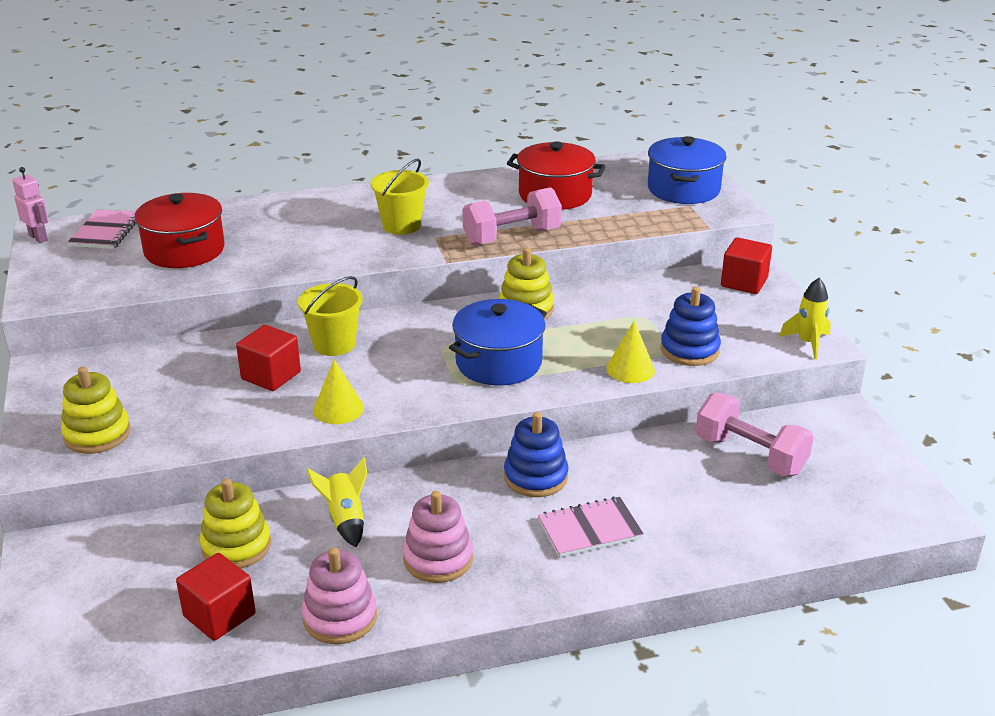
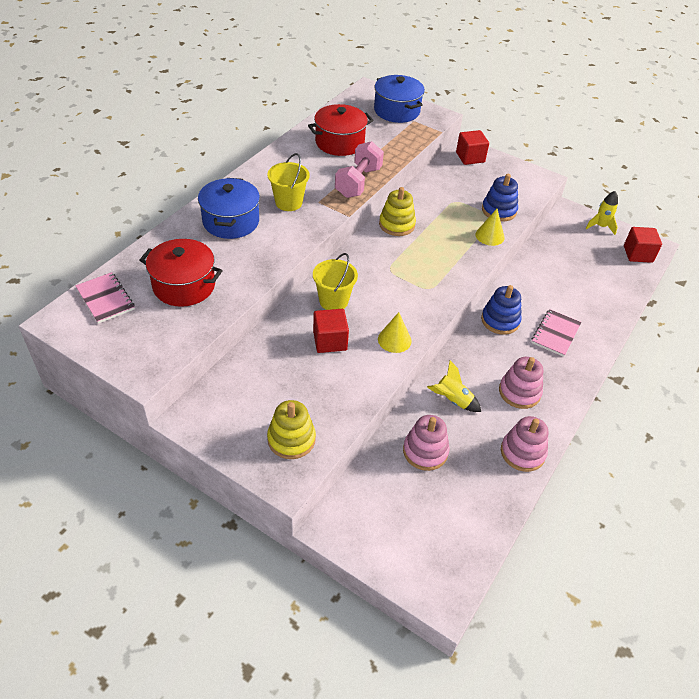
camera: 45 degrees left, 15 degrees up
(38, 238) = (62, 329): pink robot -> none
(219, 615) = (472, 493): red cube -> red cube (638, 254)
(236, 546) = (425, 451): yellow stacking toy -> pink stacking toy
(498, 362) = (429, 265): blue pot -> blue pot (231, 221)
(750, 455) = (564, 255): pink dumbbell -> none
(807, 343) = (538, 181): yellow rocket -> yellow rocket (600, 226)

